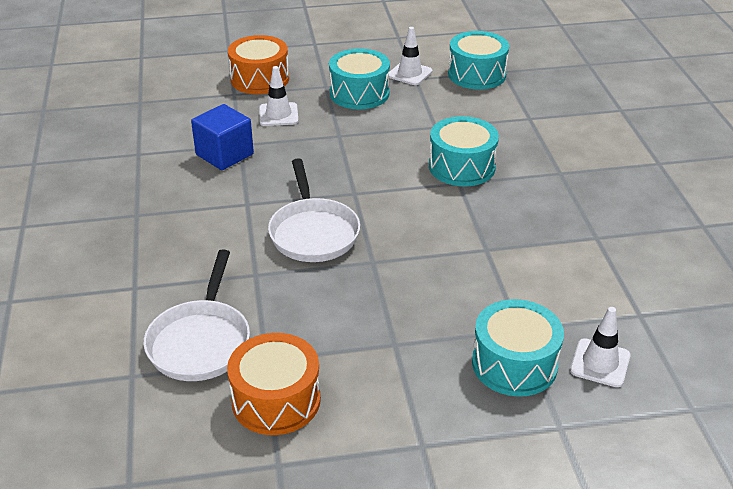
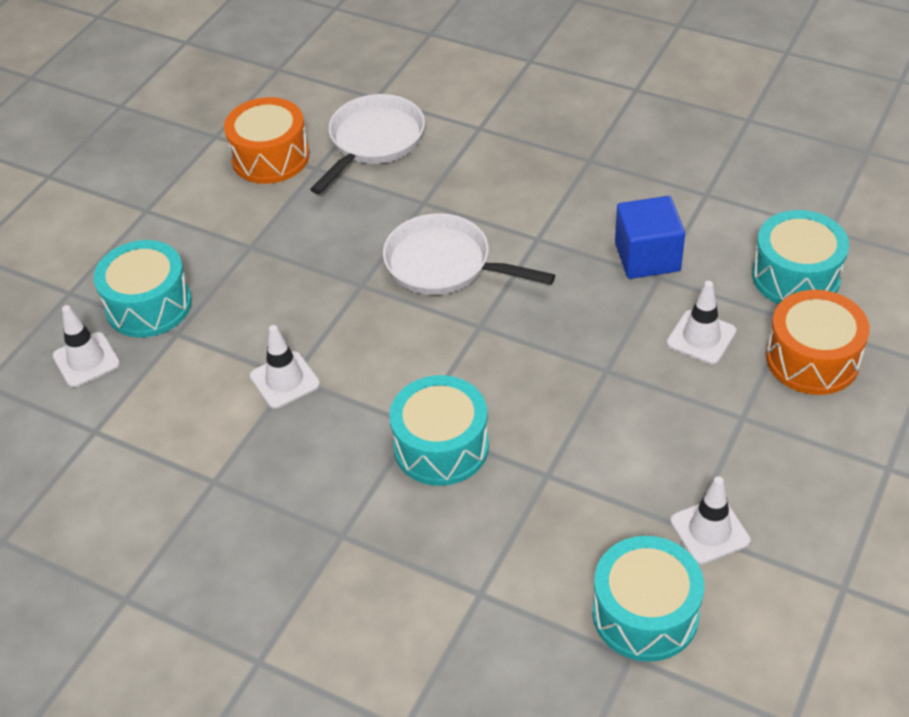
camera: 130 degrees right, 10 degrees up
(200, 341) = (374, 142): white pan -> white pan turned 75 degrees clockwise
(359, 93) = (694, 442): turquoise drum -> turquoise drum (795, 276)
(492, 251) = (284, 380): none -> white traffic cone

